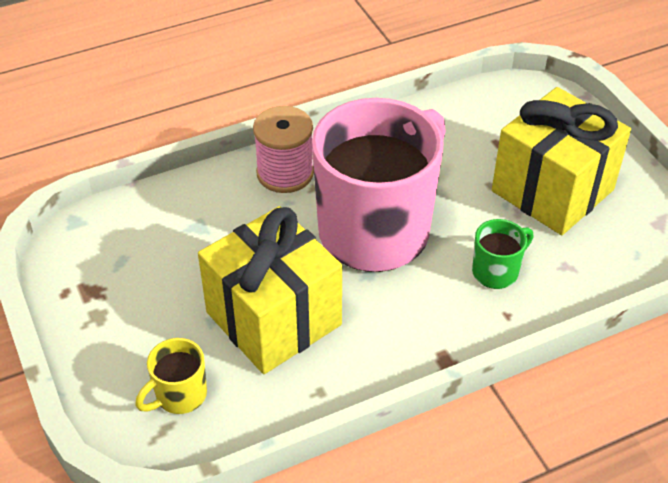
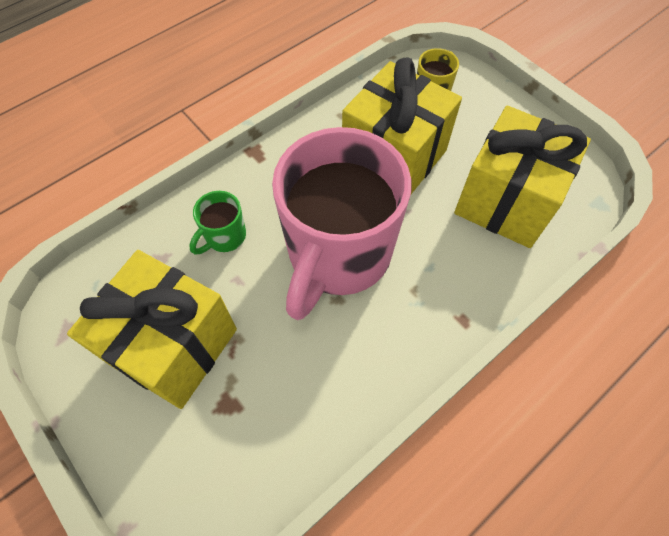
camera: 165 degrees right, 15 degrees up
(172, 243) = (506, 201): none -> yellow gift
(285, 173) = (447, 301): pink spool -> none

